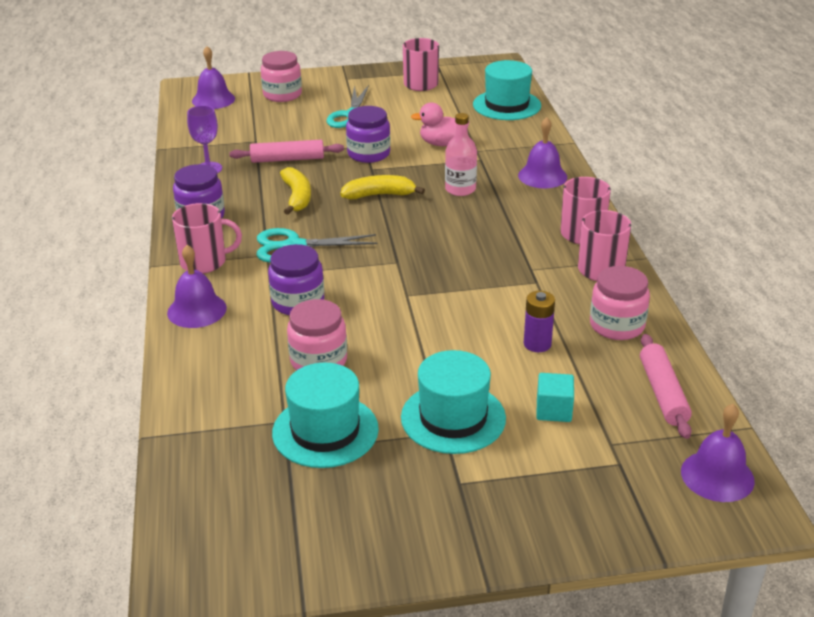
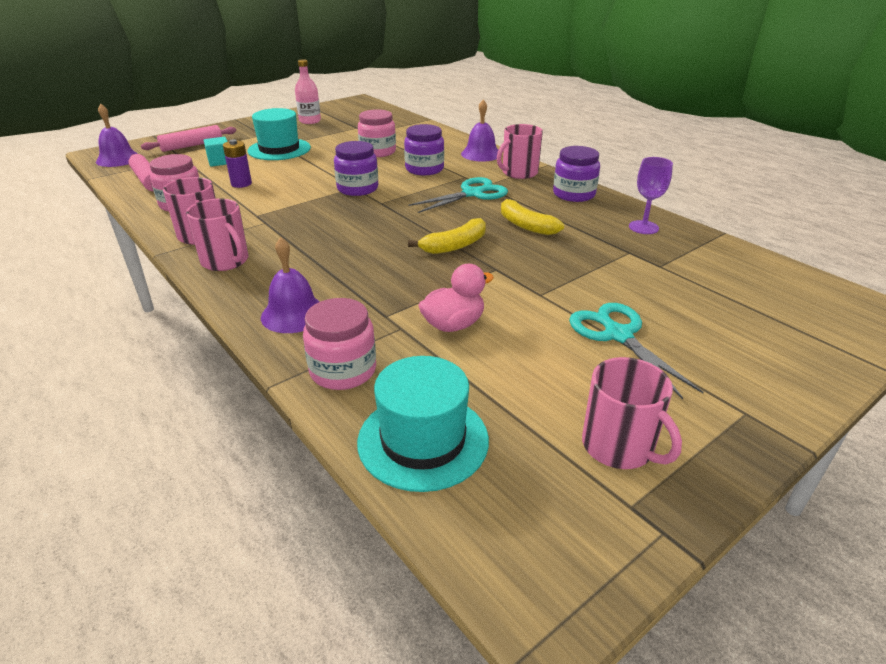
camera: 150 degrees right, 0 degrees up
(213, 100) = (815, 304): purple bell -> none
(282, 95) = (762, 342): pink jar -> pink jar (343, 370)
(287, 159) = (593, 255): pink rolling pin -> pink rolling pin (192, 145)
(325, 431) = (345, 134): turquoise hat -> none
(368, 154) = (522, 285): purple jar -> purple jar (357, 188)
(460, 189) = (379, 272): pink bottle -> pink bottle (310, 121)

